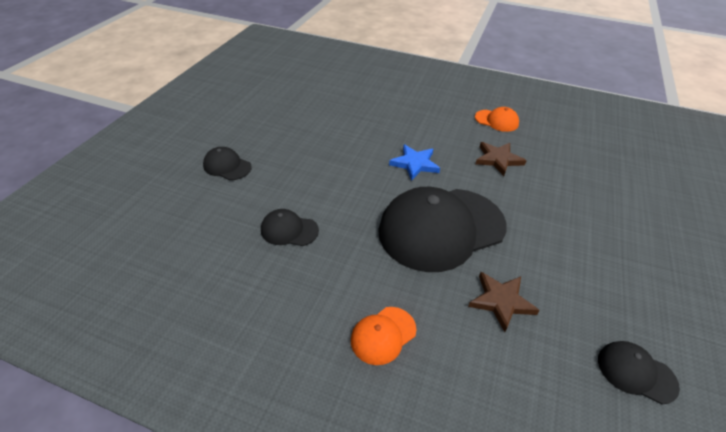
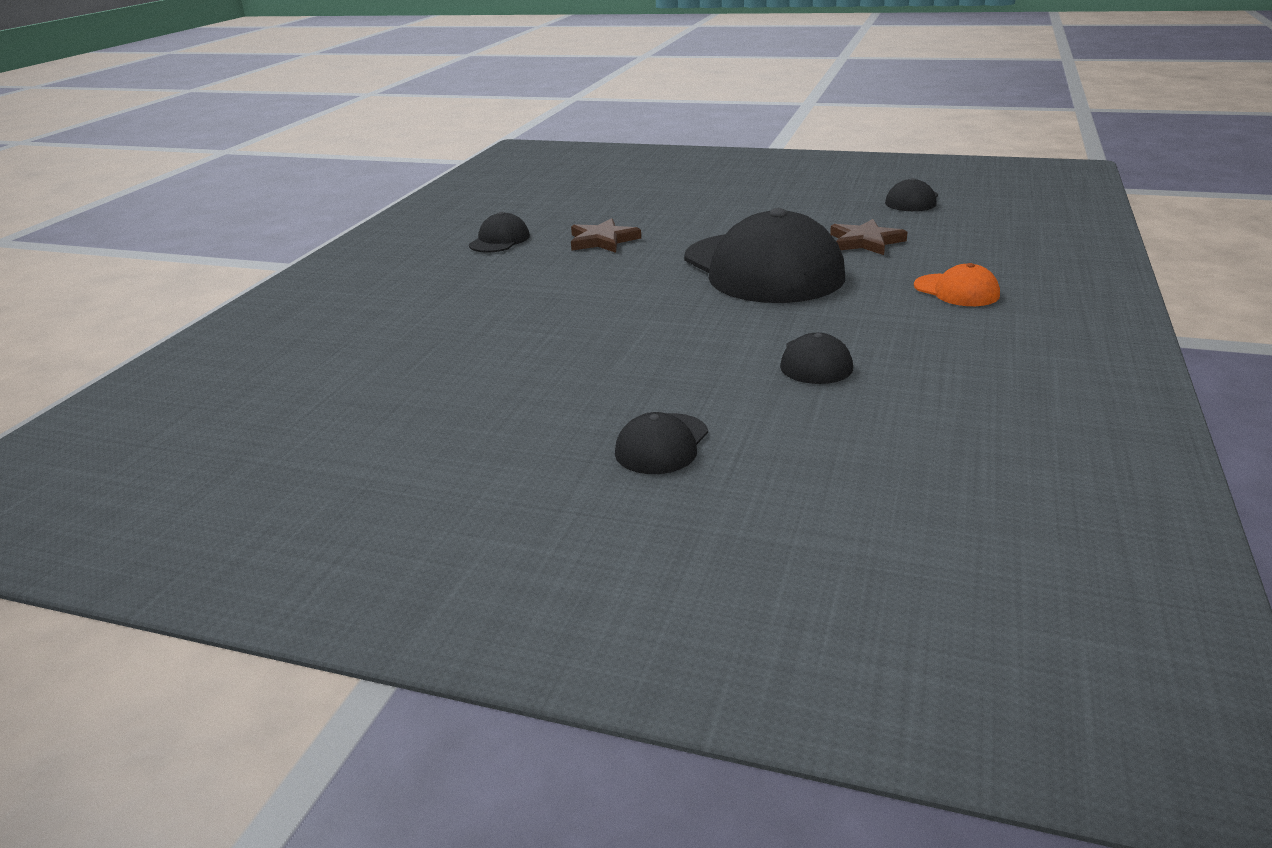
camera: 90 degrees left, 15 degrees down
(415, 164) = (622, 287): blue star -> none
(496, 121) = (499, 240): orange cap -> black cap

